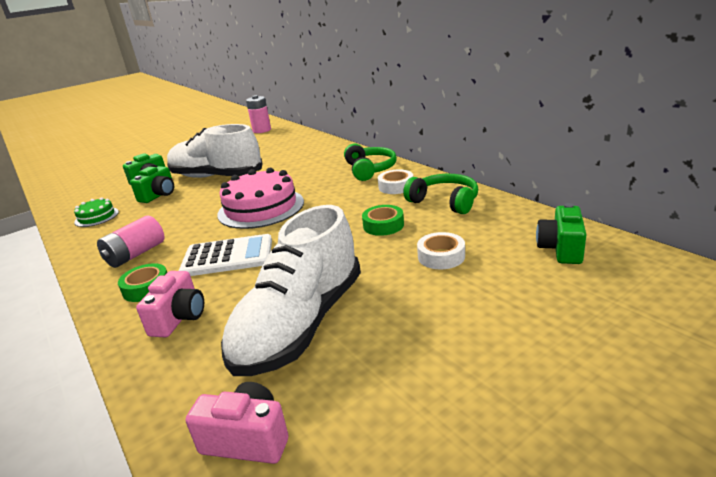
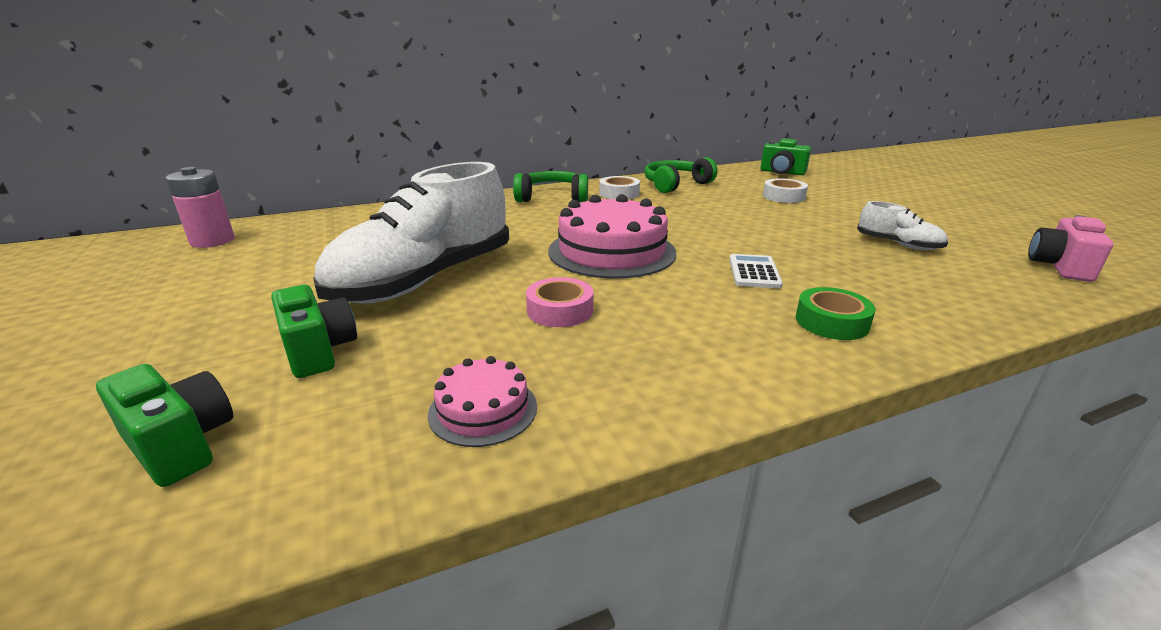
camera: 80 degrees left, 0 degrees up
(96, 217) = (483, 409): green cake -> pink cake
(136, 254) = (718, 339): pink battery -> none
(159, 195) = (443, 333): green camera -> green camera (180, 444)
(177, 212) = (560, 310): none -> pink tape
(179, 318) = (902, 297): pink camera -> none
(227, 257) = (754, 272): white calculator -> white calculator, size x0.59
(300, 324) = (898, 244): white shoe -> white shoe, size x0.43
(383, 225) = (712, 206): green tape -> none

